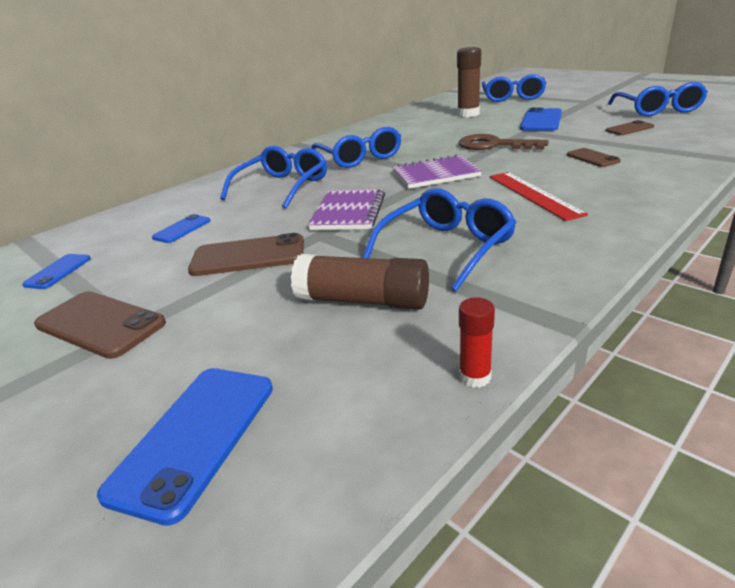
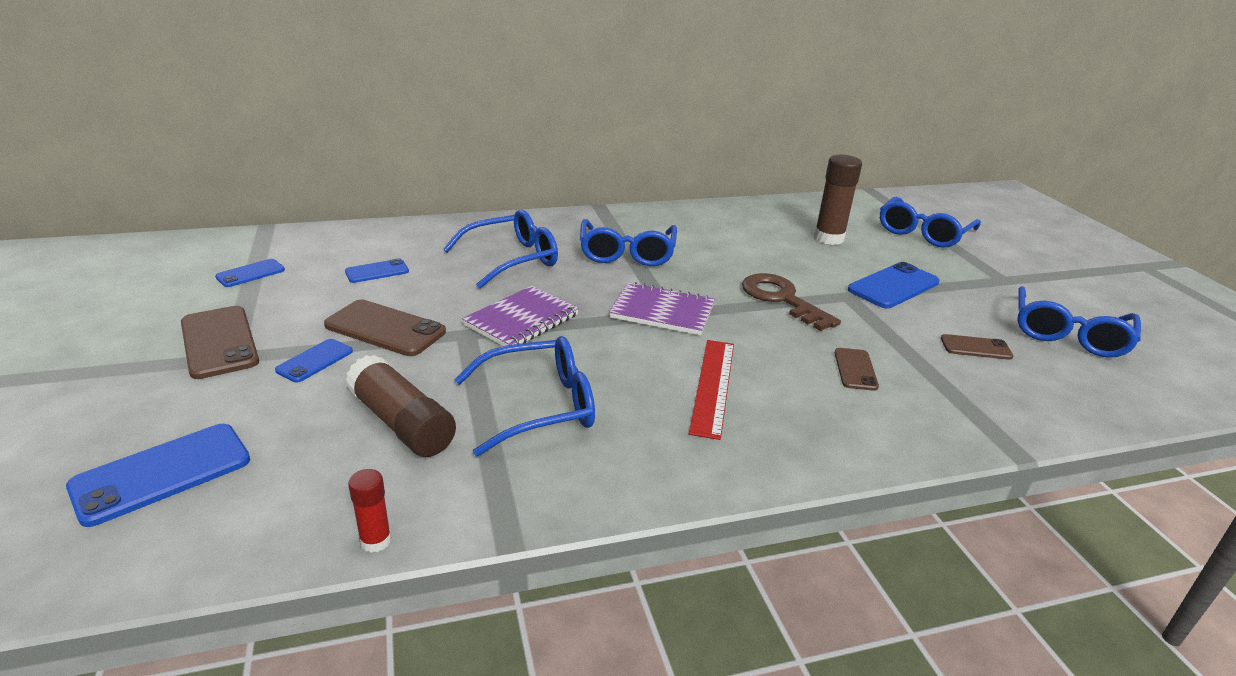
camera: 25 degrees right, 0 degrees up
(219, 298) = (315, 361): none -> blue phone

